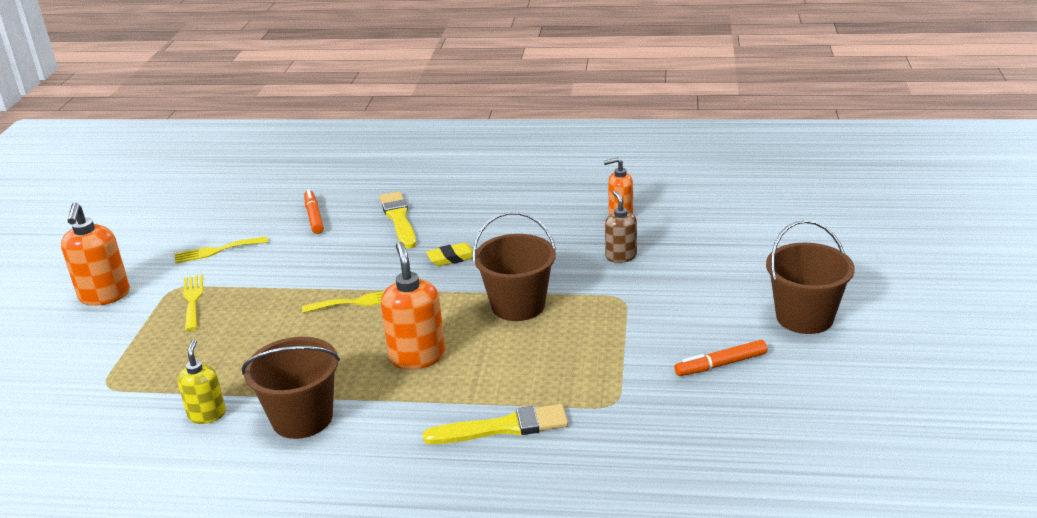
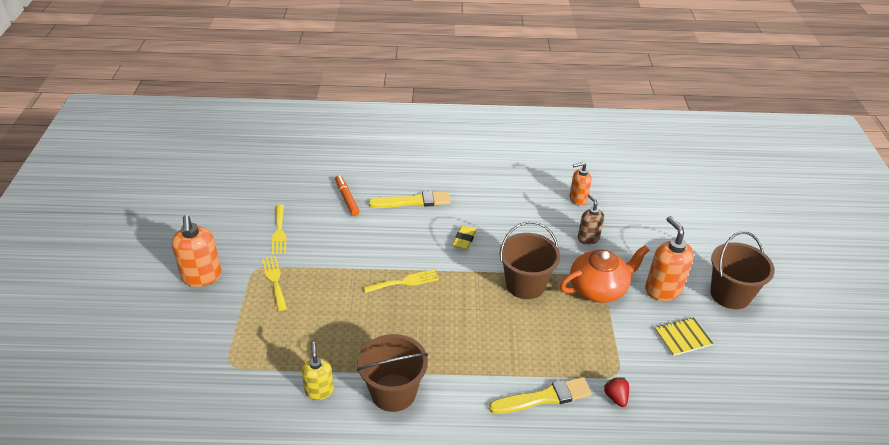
camera: 10 degrees left, 10 degrees up
(216, 251) = (279, 232): yellow fork -> yellow fork turned 75 degrees counterclockwise
(399, 219) = (413, 201): yellow brush -> yellow brush turned 105 degrees clockwise
(417, 356) = (463, 333): orange soap dispenser -> orange soap dispenser (662, 289)
(452, 258) = (464, 240): yellow eraser -> yellow eraser turned 45 degrees counterclockwise
(603, 429) = (615, 397): none -> red strawberry
(618, 310) = (598, 288): none -> orange teapot
(720, 364) = (683, 337): orange marker -> yellow notebook

